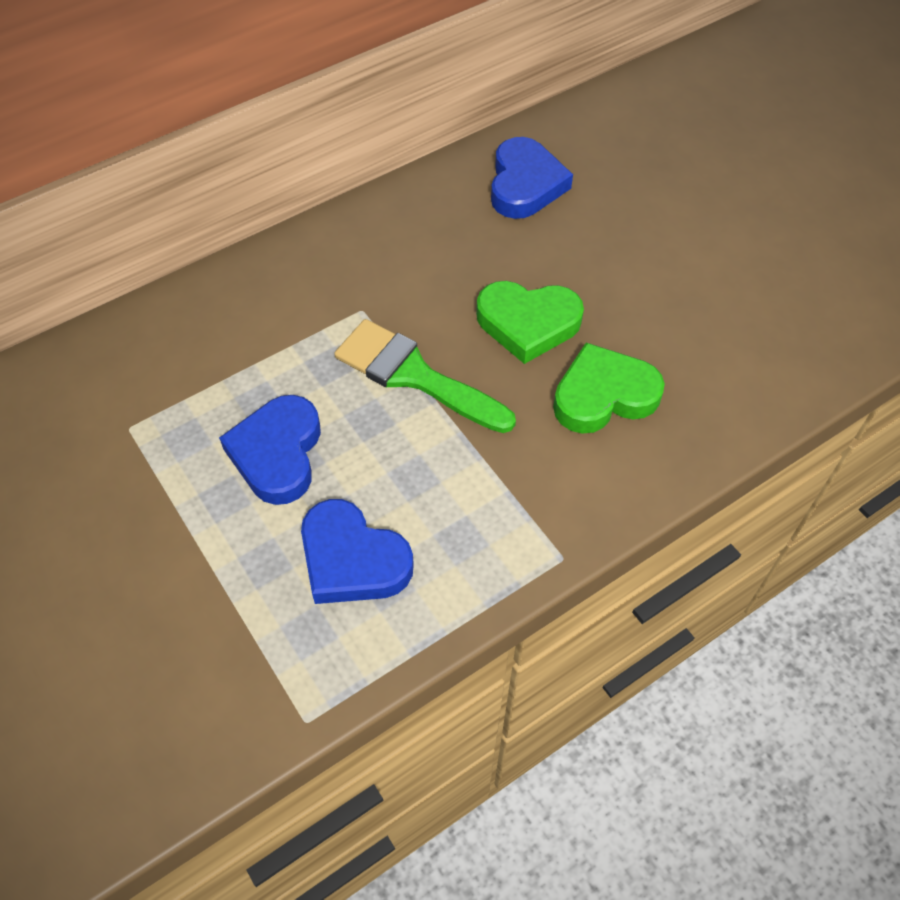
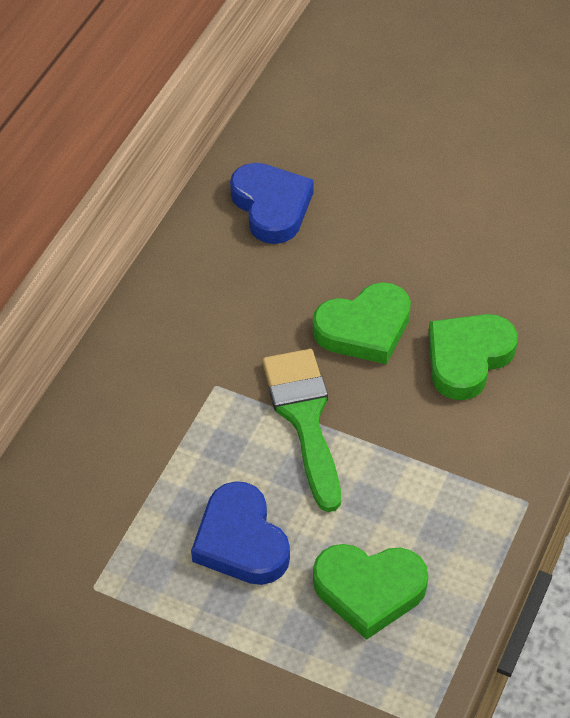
camera: 30 degrees left, 5 degrees down
(352, 559) = (369, 590): blue heart -> green heart
(414, 375) = (304, 418): green brush -> green brush turned 75 degrees clockwise

